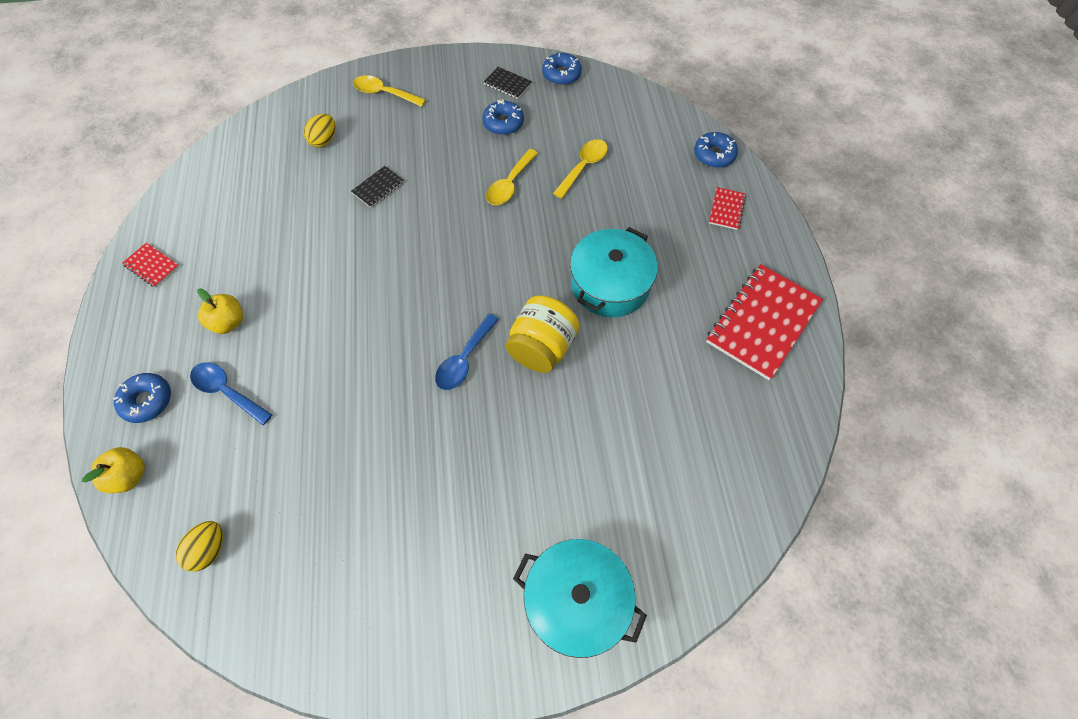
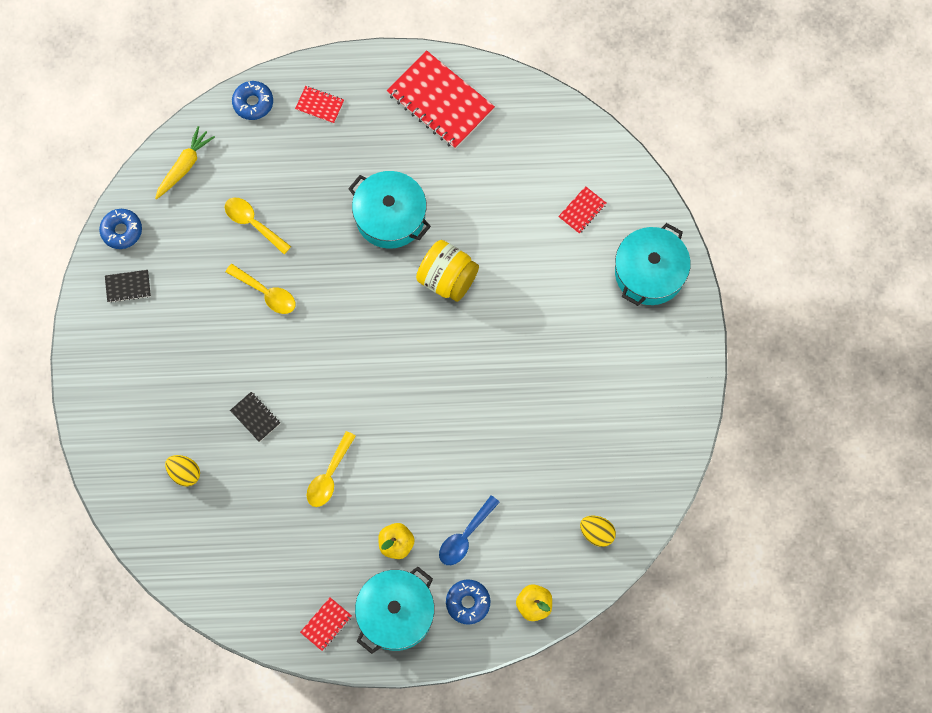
camera: 85 degrees left, 10 degrees up
(150, 328) = (395, 613): none -> turquoise pot
(384, 93) = (124, 414): yellow spoon -> yellow spoon (329, 476)
(464, 359) = (452, 342): blue spoon -> none
(503, 123) = (184, 294): blue donut -> none
(507, 84) = (128, 286): black notebook -> black notebook turned 45 degrees clockwise
(634, 111) = (184, 166): none -> yellow carrot
(653, 499) = (582, 210): none -> red notebook

